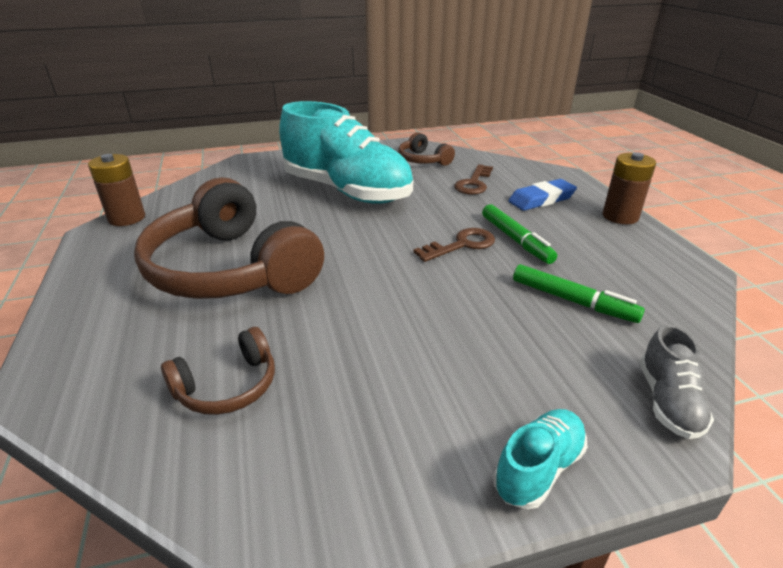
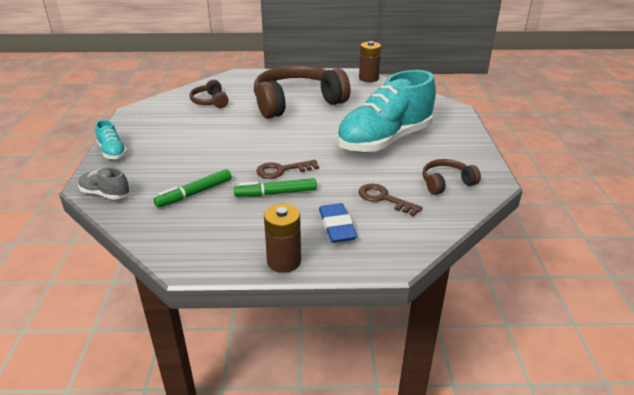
camera: 105 degrees right, 0 degrees up
(461, 245) = (282, 170): brown key -> brown key turned 90 degrees clockwise

